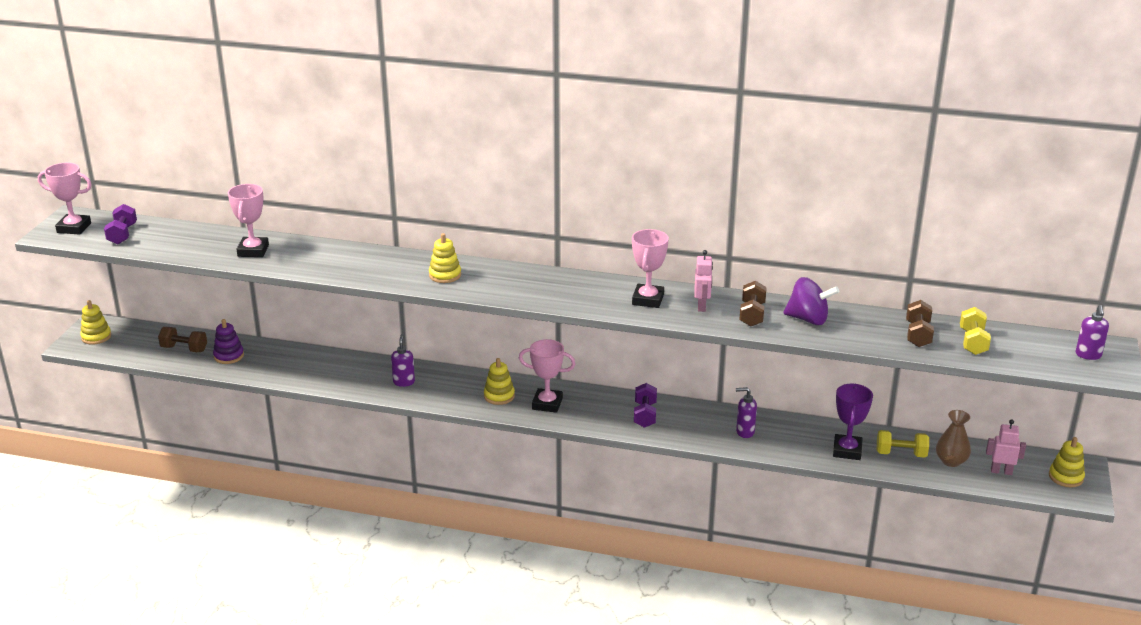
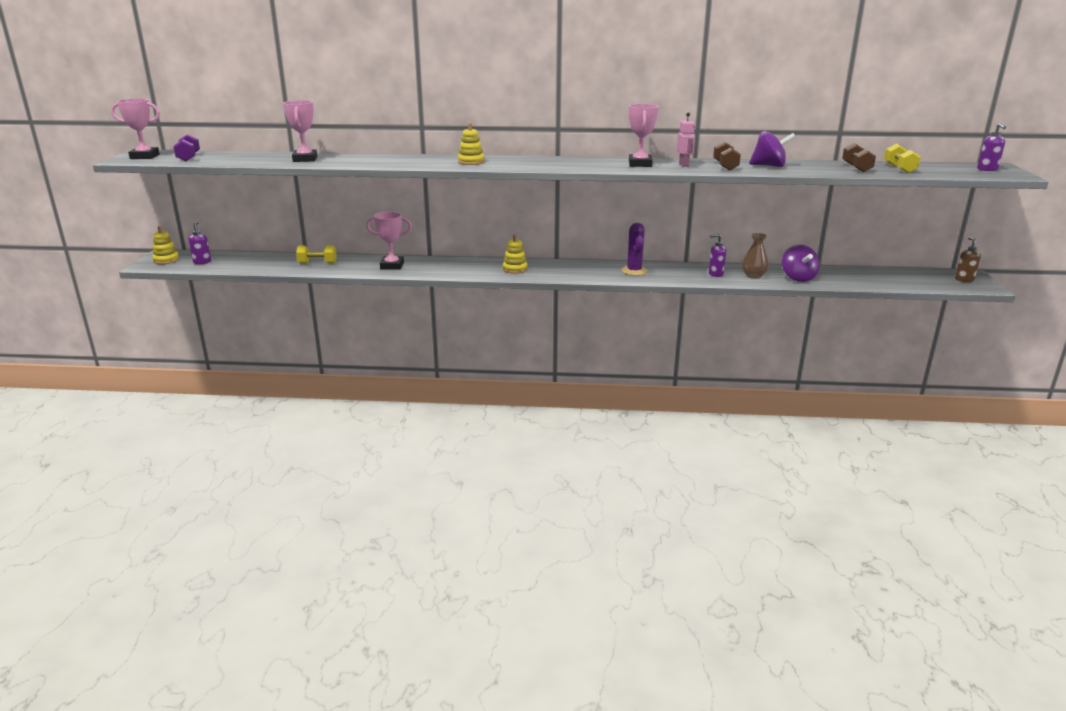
camera: 10 degrees left, 5 degrees down
(184, 349) = (244, 262): brown dumbbell -> none
(229, 356) = (284, 263): purple stacking toy -> none
(404, 382) = (435, 267): purple soap dispenser -> purple soap dispenser (202, 262)
(547, 404) = (555, 270): pink trophy -> pink trophy (392, 266)
(645, 415) = (634, 271): purple dumbbell -> purple cactus
(847, 450) = (798, 278): purple trophy -> purple spinning top
(901, 454) = (838, 277): yellow dumbbell -> yellow dumbbell (317, 263)
(951, 461) = (876, 278): brown vase -> brown vase (753, 276)
(1001, 471) = (916, 280): pink robot -> none
(1065, 477) = (964, 280): yellow stacking toy -> brown soap dispenser

